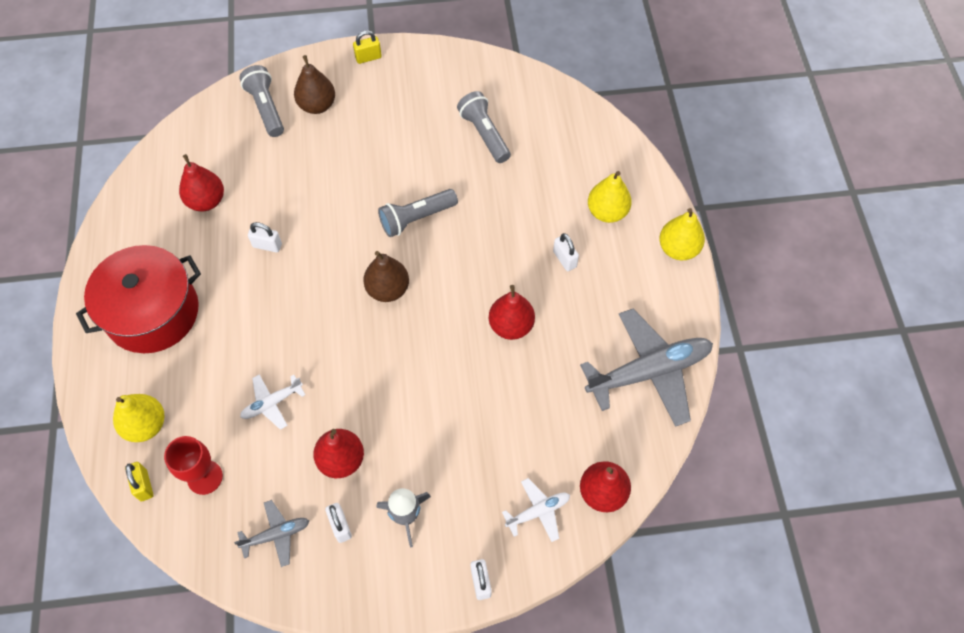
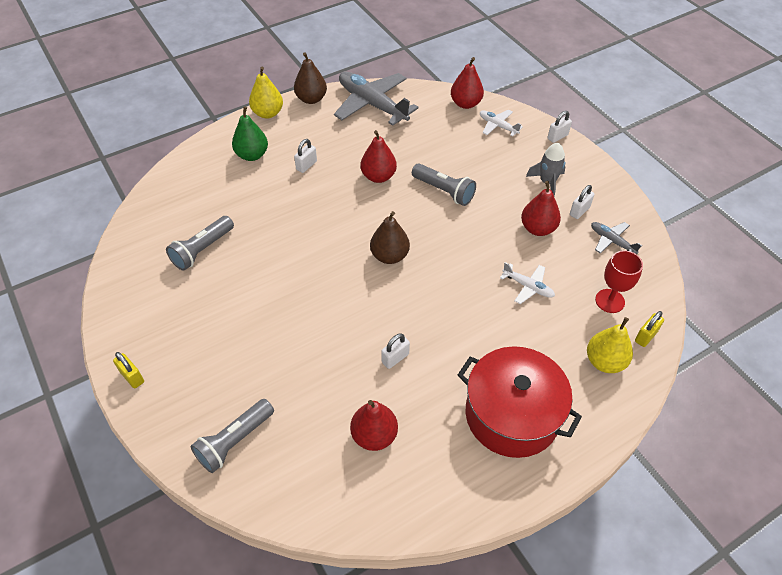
camera: 115 degrees left, 10 degrees down
(267, 245) = (395, 358): white padlock -> white padlock turned 60 degrees clockwise
(317, 105) = (214, 394): brown pear -> brown pear (311, 99)
(416, 218) = (313, 263): grey flashlight -> grey flashlight (444, 191)
(607, 212) = (252, 155): yellow pear -> green pear

